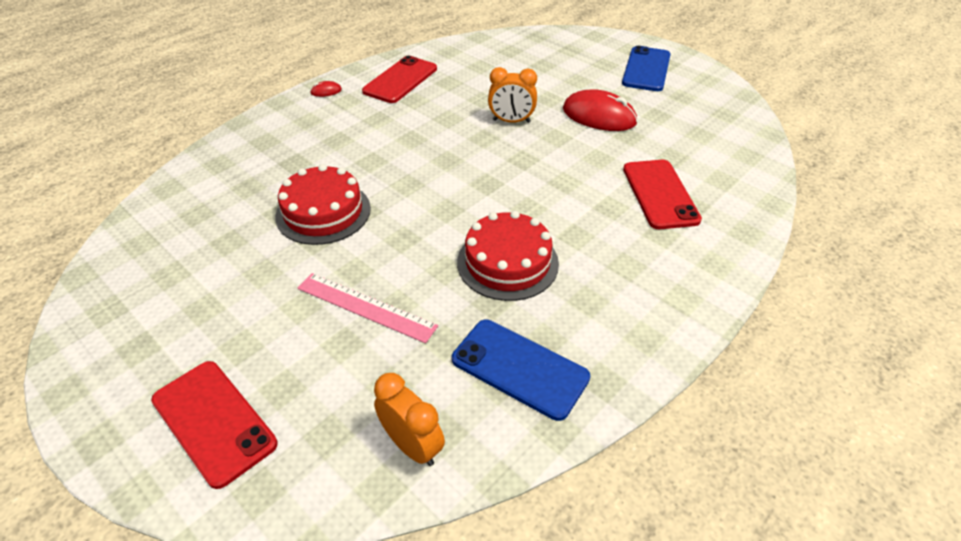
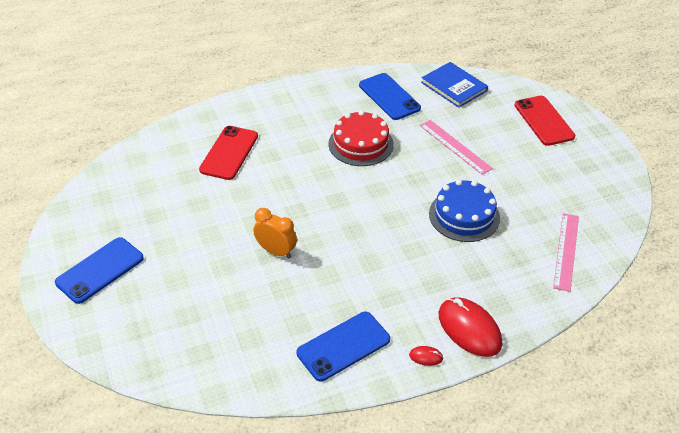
camera: 155 degrees left, 0 degrees up
(186, 210) = (566, 251): none -> pink ruler
(323, 212) = (464, 215): red cake -> blue cake
(400, 80) = (343, 346): red phone -> blue phone
(412, 445) = (454, 86): orange clock -> blue book
(599, 116) = (200, 231): red mouse -> red mouse (469, 329)

